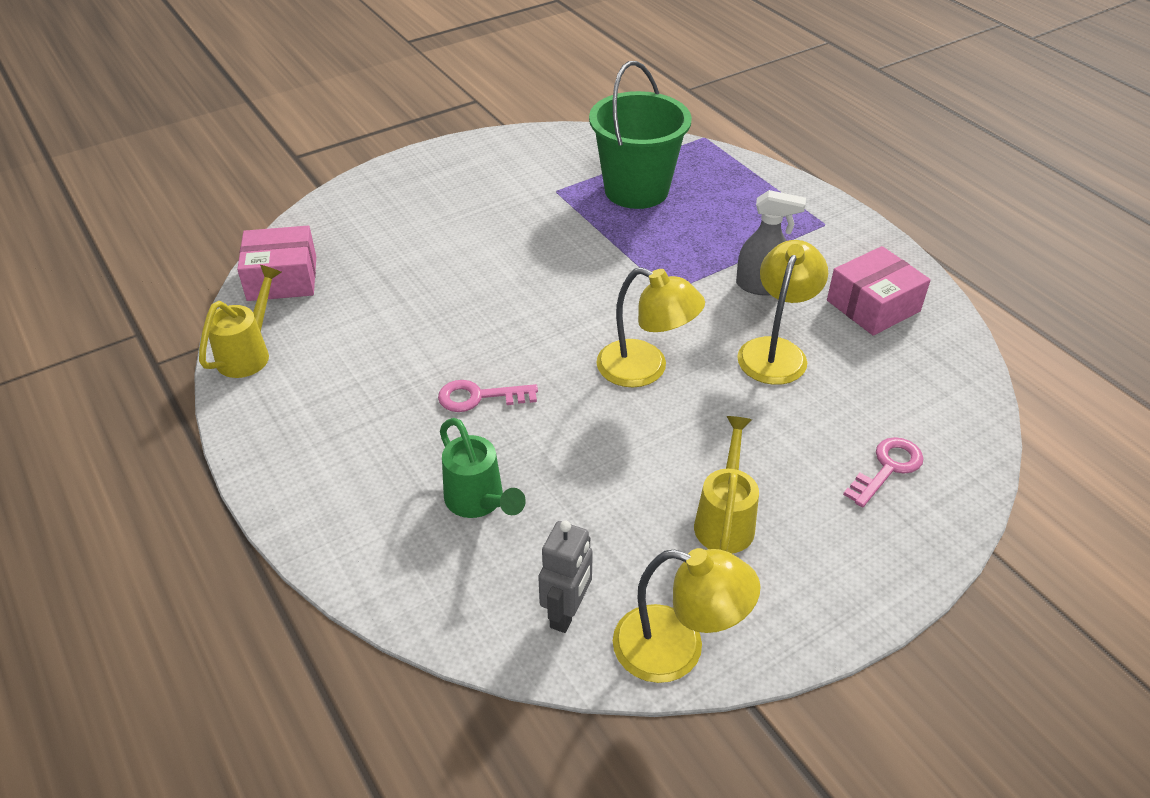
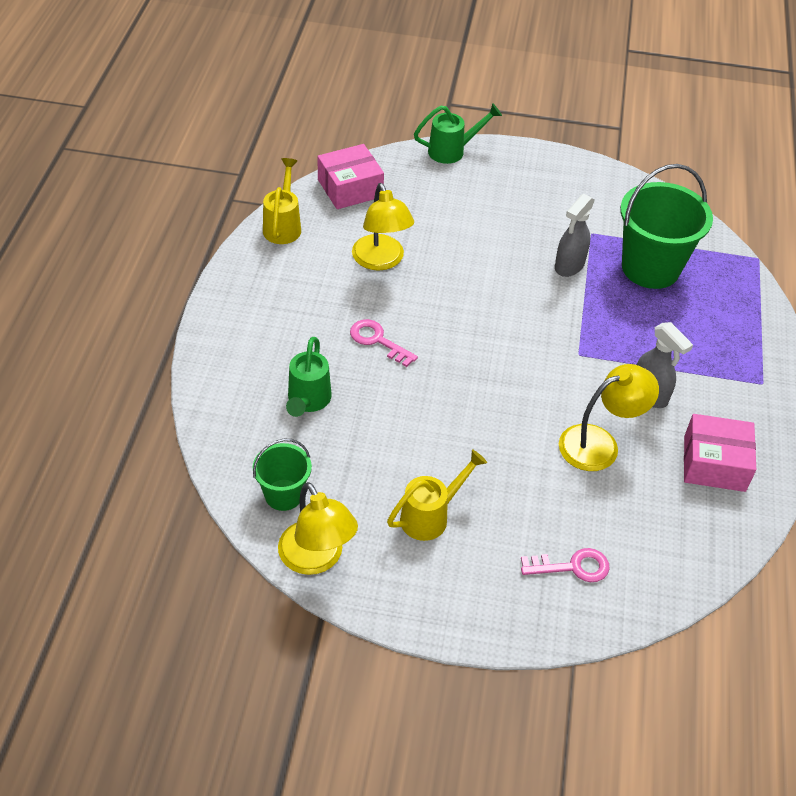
camera: 40 degrees right, 5 degrees up
(249, 353) = (283, 225): yellow watering can -> yellow watering can turned 60 degrees counterclockwise
(282, 278) = (350, 188): pink box -> pink box turned 60 degrees counterclockwise
(348, 192) = (453, 151): none -> green watering can
(567, 613) = (283, 495): grey robot -> green bucket
(570, 227) = (569, 266): none -> grey spray bottle
(645, 369) = (497, 394): yellow lamp -> yellow lamp (381, 261)

